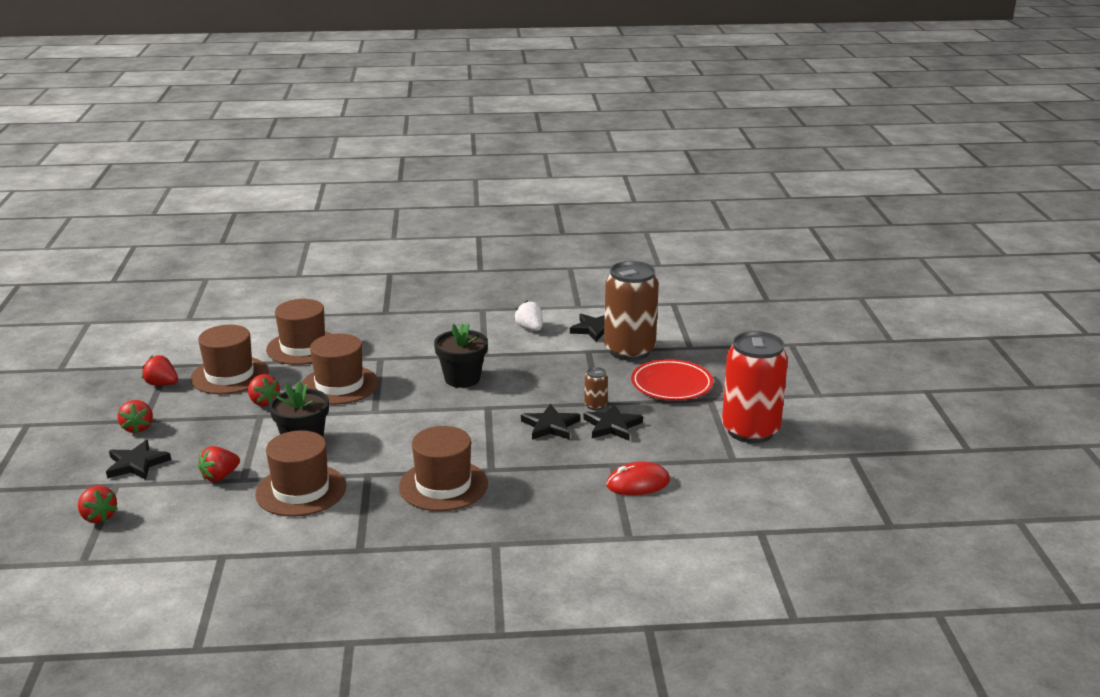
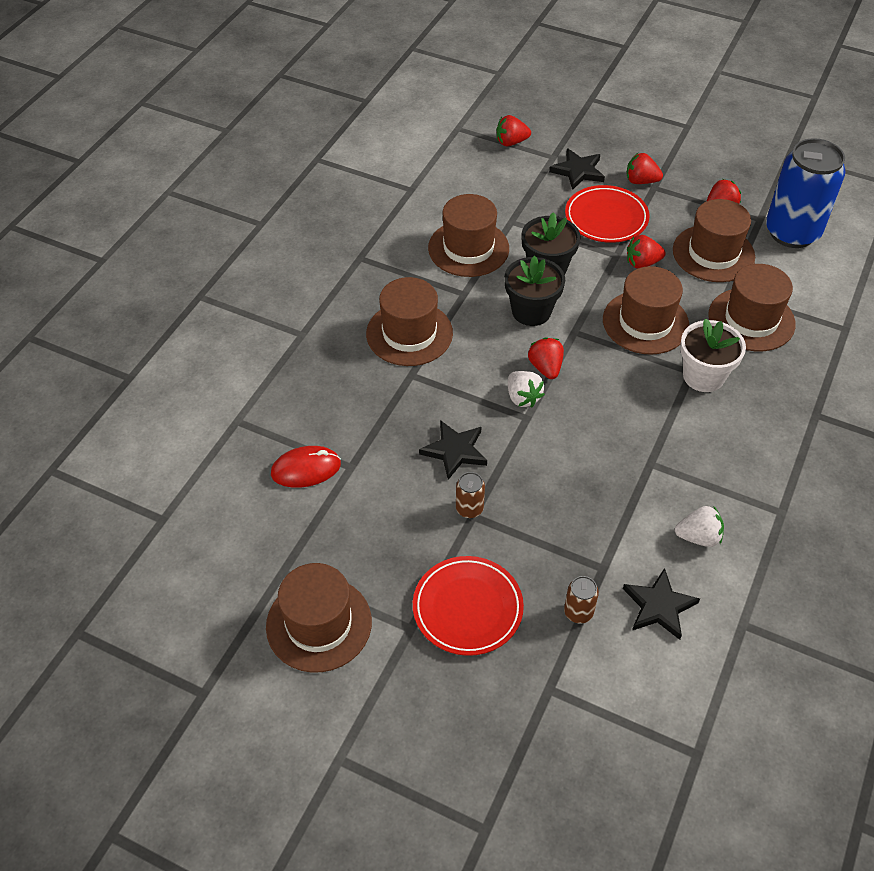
camera: 120 degrees right, 25 degrees up
(180, 350) = (792, 232): none -> blue can
(208, 432) = (606, 218): none -> red plate
(220, 476) = (524, 210): red strawberry -> red strawberry (545, 367)
(381, 353) = (703, 376): none -> white flower pot
(462, 379) = (602, 420): black flower pot -> black flower pot (531, 311)
(469, 414) = (523, 397): none -> white strawberry
(612, 426) = (419, 502): black star -> none
(629, 351) = (578, 612): brown can -> brown can, size x0.40
(638, 483) = (306, 469): red mouse -> red mouse turned 60 degrees clockwise
(750, 431) = (319, 624): red can -> brown hat

